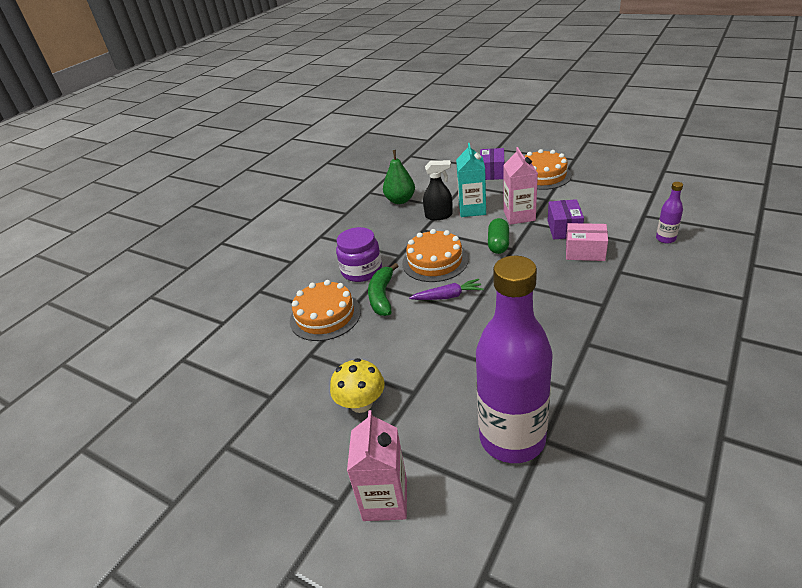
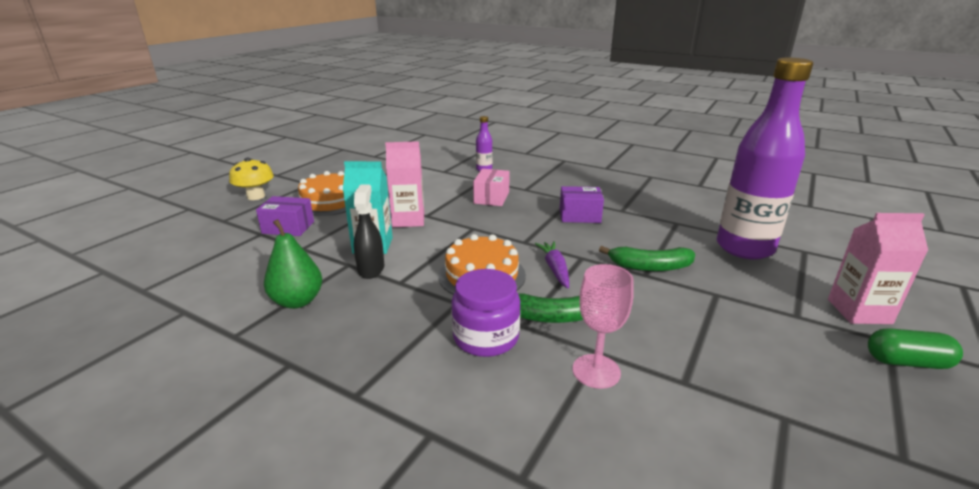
camera: 95 degrees left, 10 degrees down
(325, 316) = (596, 371): orange cake -> pink goblet
(361, 403) = (751, 329): yellow mushroom -> yellow mushroom (256, 196)
(458, 353) = (650, 267): none -> green banana
(498, 244) = (460, 235): green capsule -> green capsule (907, 362)
(564, 229) = (448, 202): purple box -> purple box (579, 216)

